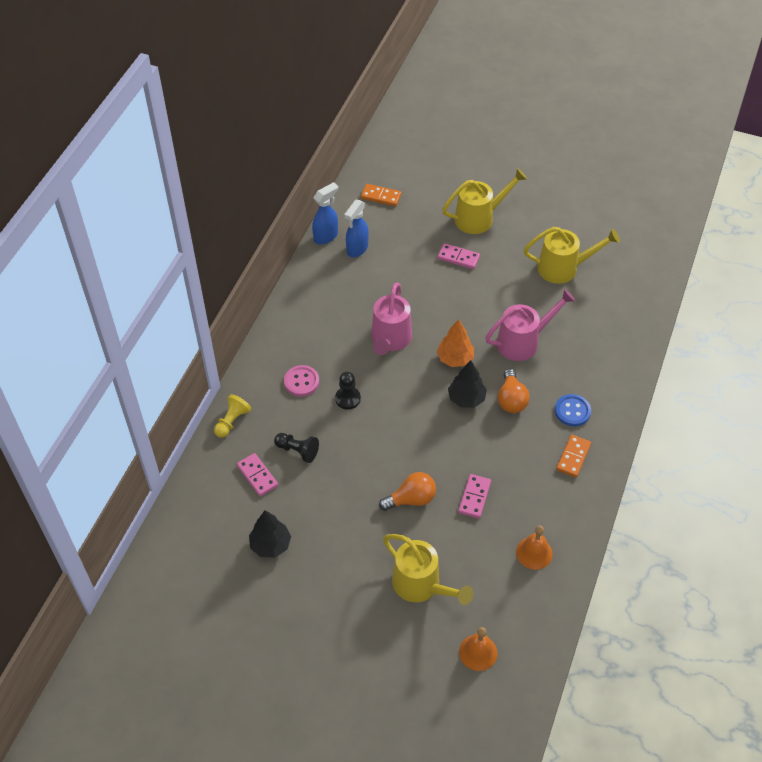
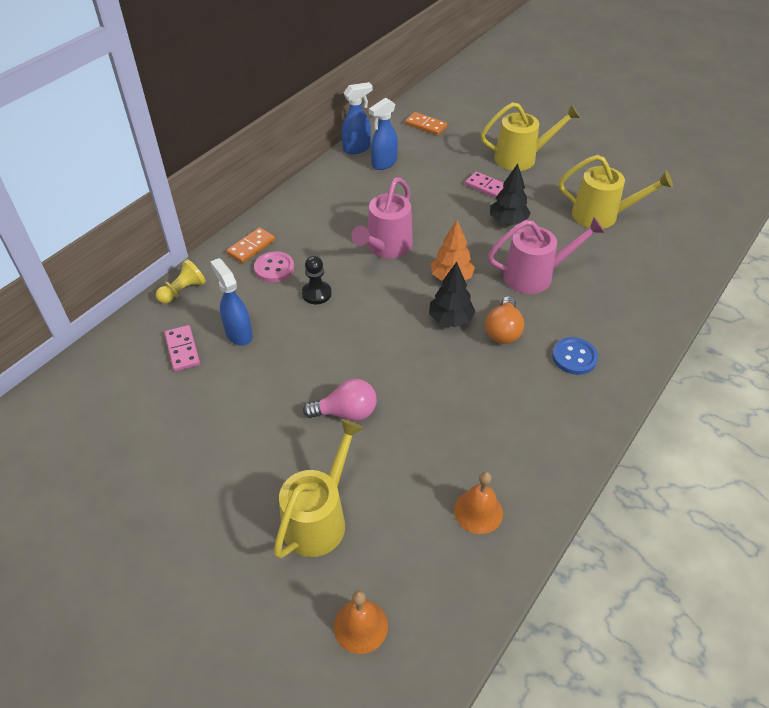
camera: 15 degrees right, 5 degrees down
(270, 545) = (160, 426): black tree -> black tree (508, 221)
(297, 451) = (238, 334): black pawn -> blue spray bottle
(411, 499) = (346, 412): orange light bulb -> pink light bulb
(422, 585) = (319, 518): yellow watering can -> yellow watering can turned 120 degrees counterclockwise
(474, 497) = (424, 427): pink domino -> none
(573, 457) = (562, 408): orange domino -> orange domino (251, 247)

